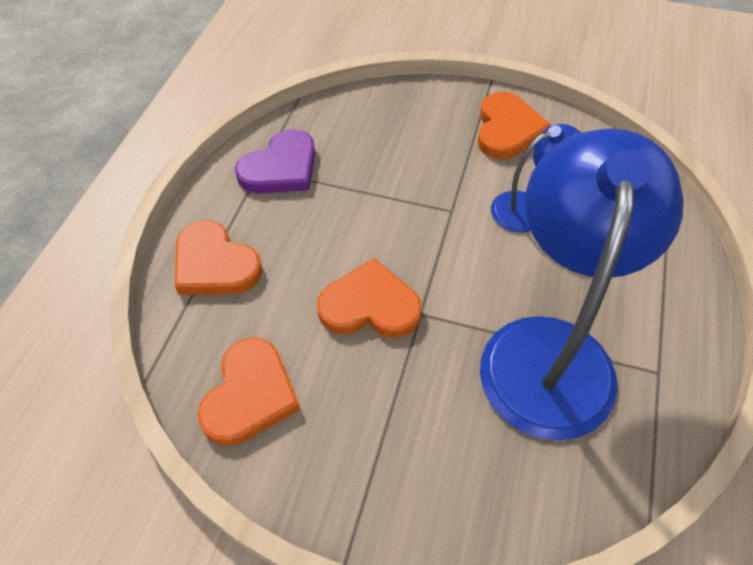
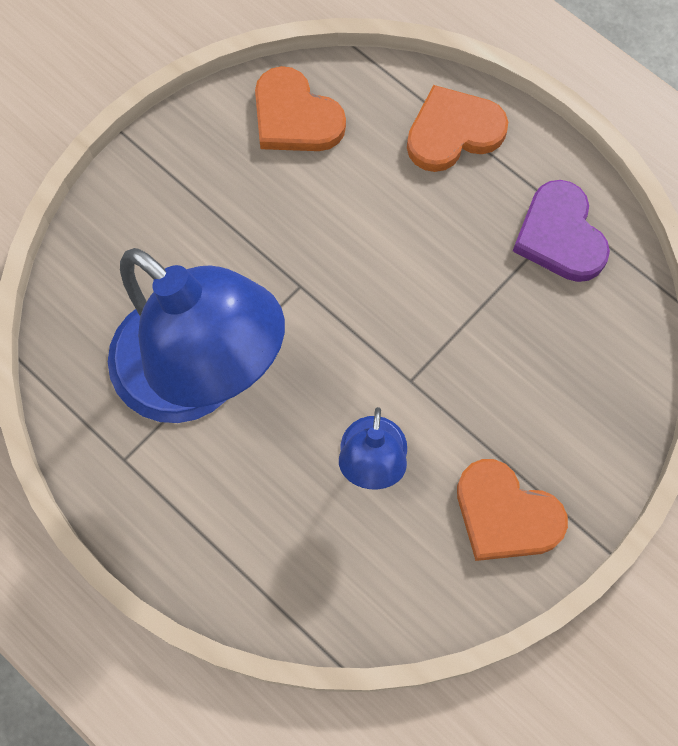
camera: 115 degrees right, 15 degrees up
(370, 306) = (333, 246): orange heart -> none

